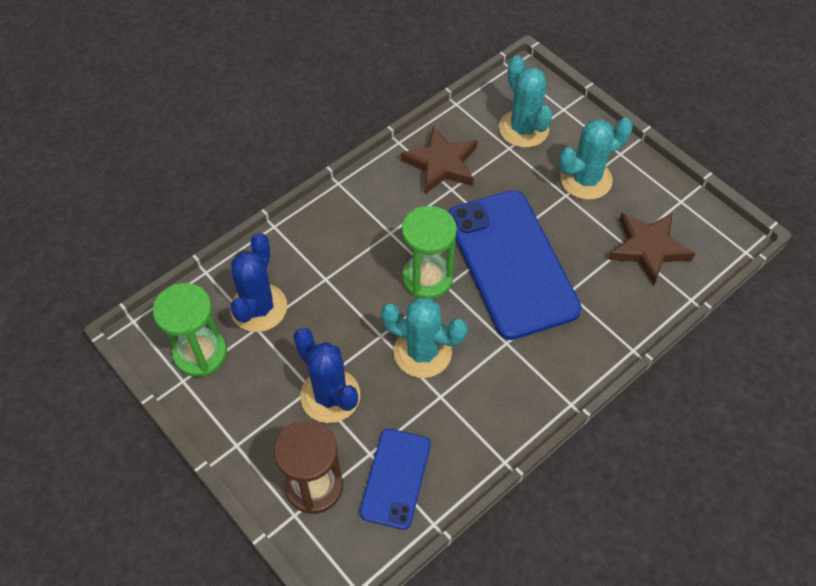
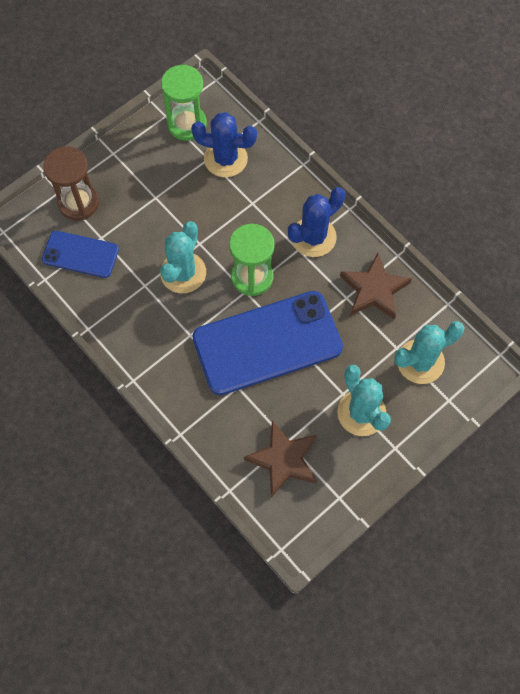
camera: 90 degrees right, 10 degrees up
(330, 396) = (148, 210): blue cactus -> blue cactus (313, 237)

